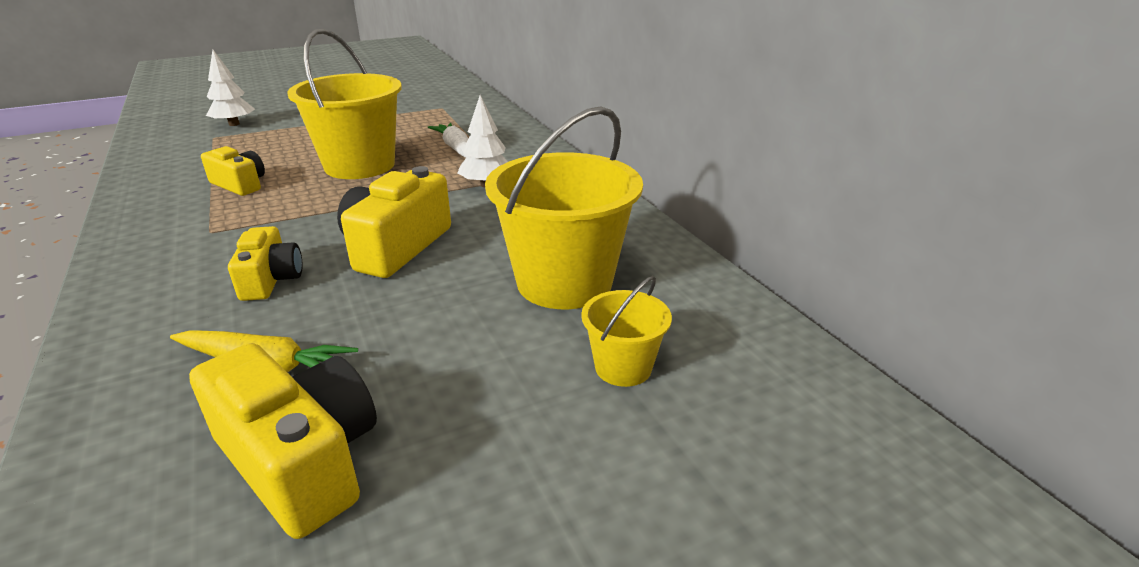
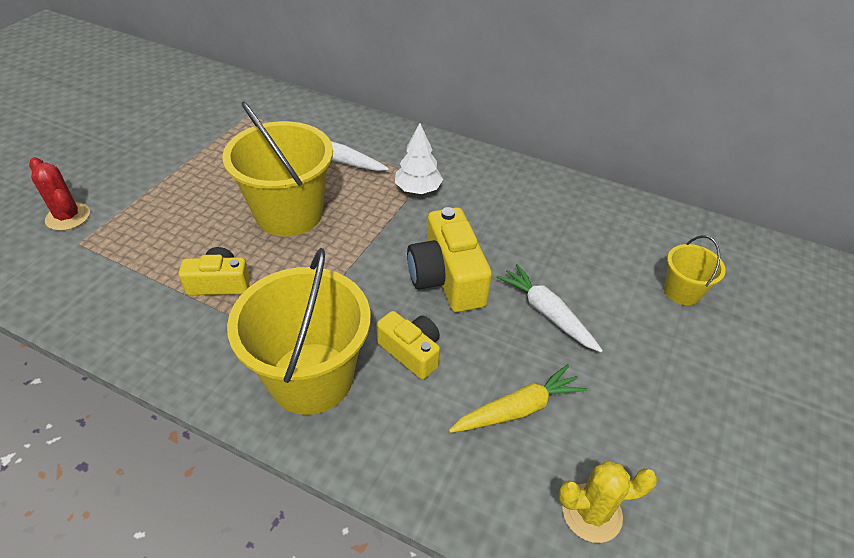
camera: 40 degrees left, 15 degrees up
(154, 490) = (592, 513): none -> yellow cactus
(234, 124) = (68, 217): white tree -> red cactus
(301, 461) = (629, 444): yellow camera -> none
(434, 311) = (547, 313): none -> white carrot
(564, 282) = (582, 250): yellow bucket -> yellow bucket (311, 378)

